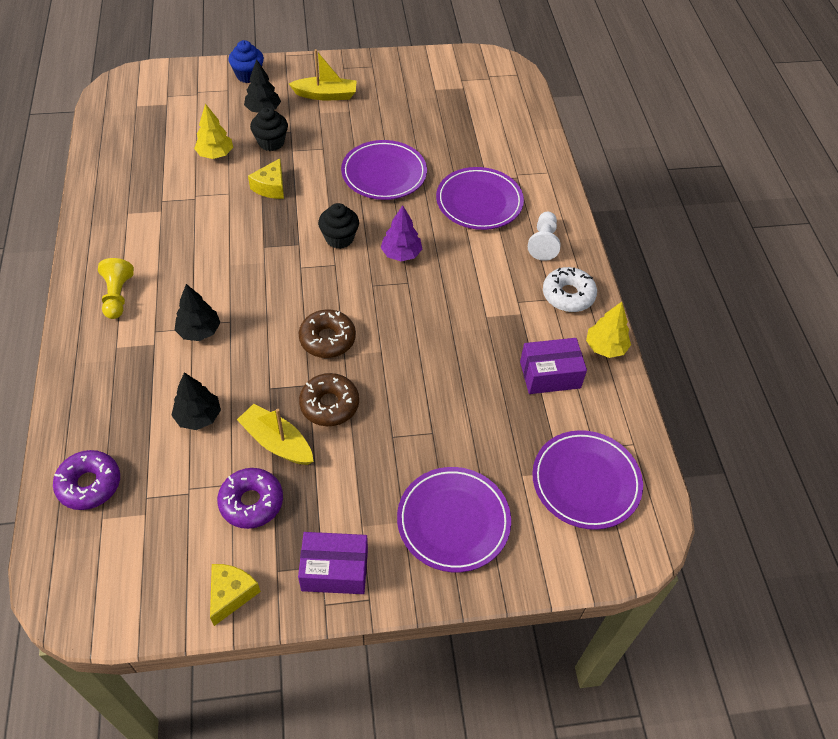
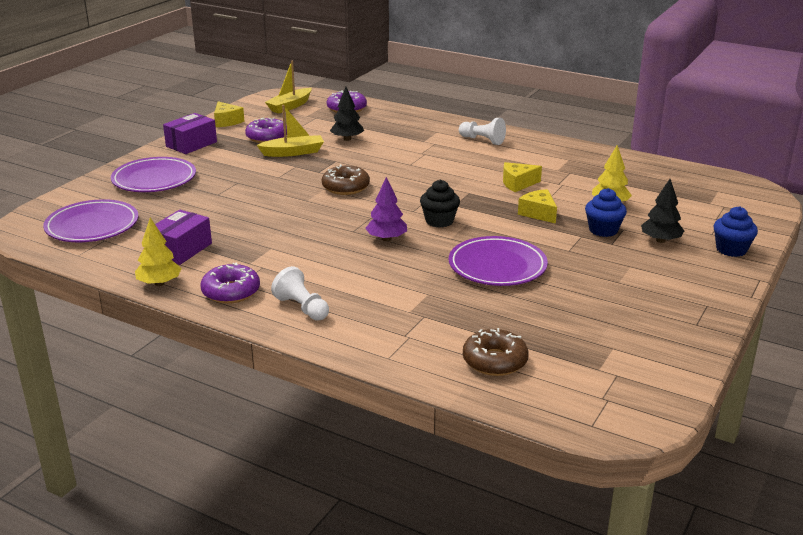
camera: 130 degrees right, 25 degrees down
(117, 296) = (482, 140): yellow pawn -> white pawn
(199, 331) = (415, 154): black tree -> none
(217, 223) = (518, 184): none -> yellow cheese
(271, 142) = (603, 230): black cupcake -> blue cupcake
(326, 95) = (659, 278): yellow boat -> yellow boat (290, 106)
(329, 405) = (293, 172): brown donut -> brown donut (494, 361)
(479, 202) = (398, 298): purple plate -> none
(568, 295) = (231, 292): white donut -> purple donut

